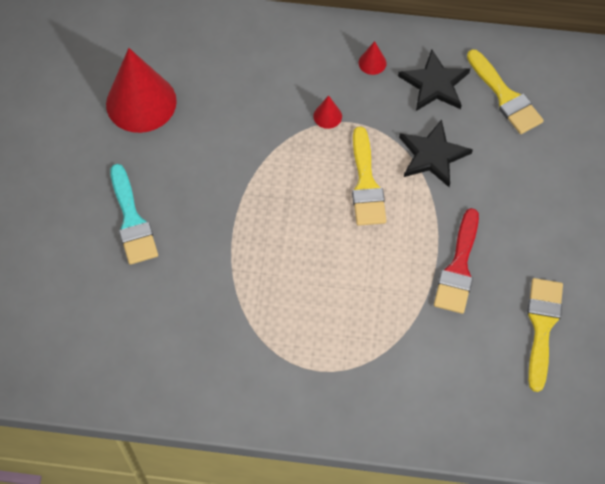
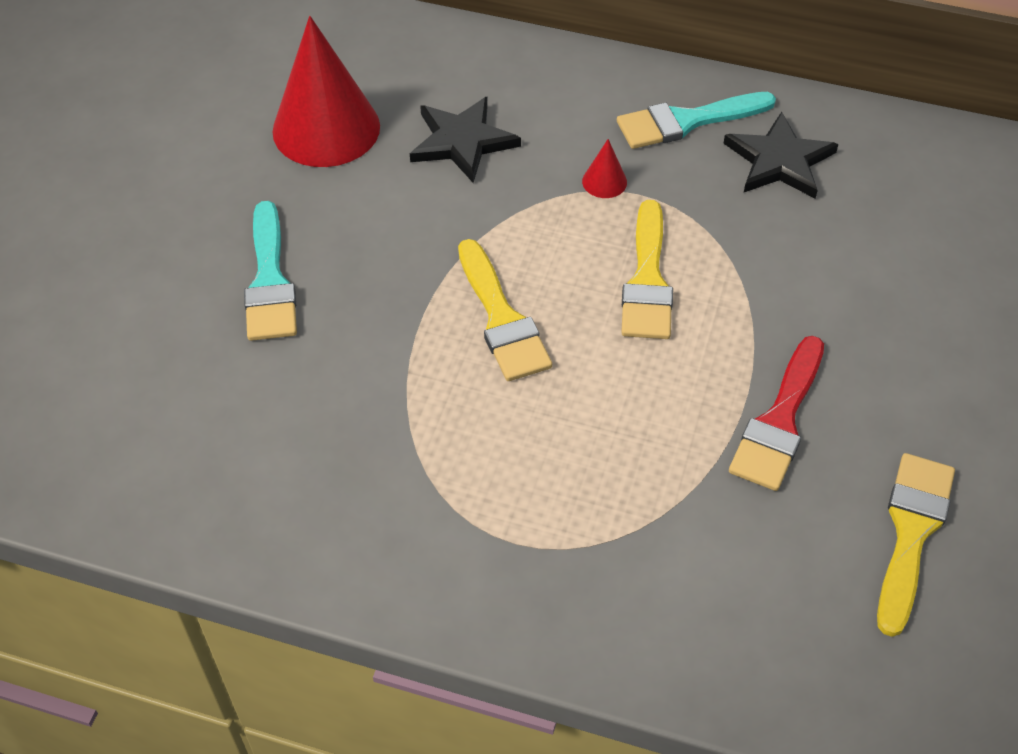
camera: 10 degrees right, 10 degrees down
(372, 63) = (686, 121): red cone -> turquoise brush
(432, 155) = (761, 255): black star -> black star (462, 141)
(505, 96) = (889, 191): yellow brush -> yellow brush (502, 319)

